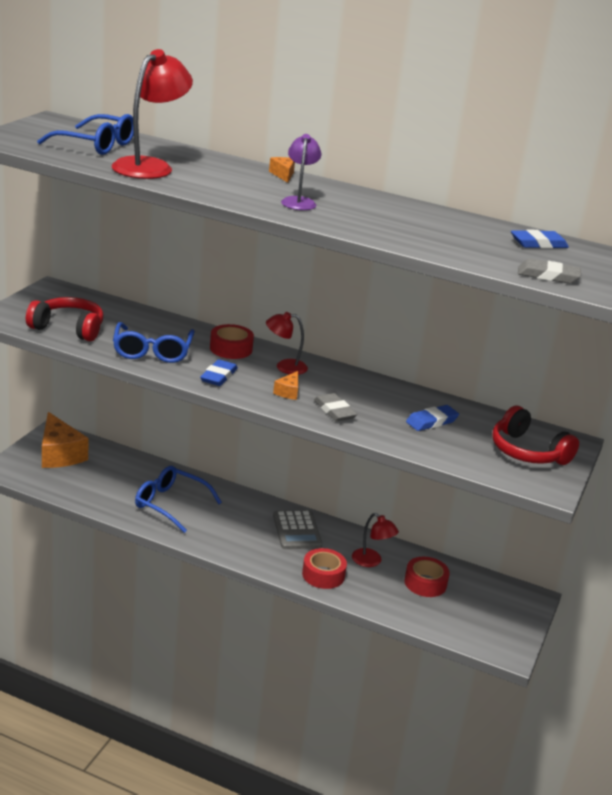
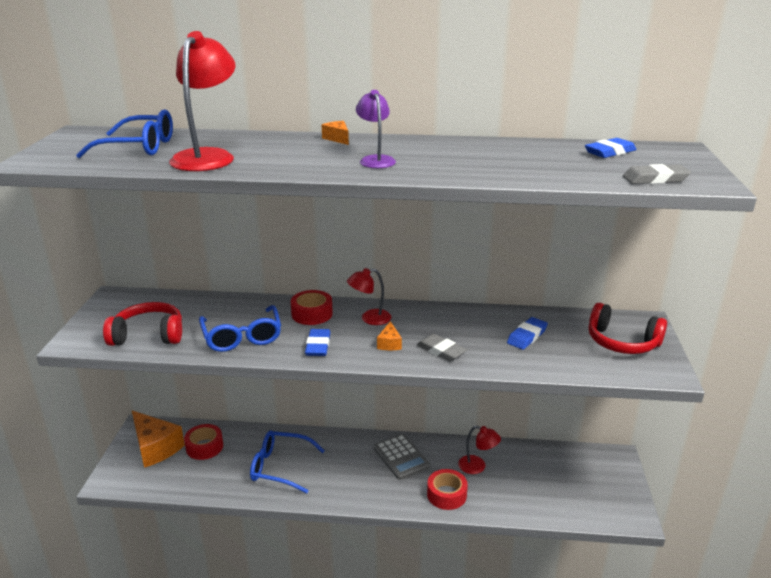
camera: 15 degrees left, 0 degrees up
(425, 583) = (531, 473): red tape -> red tape (204, 447)

